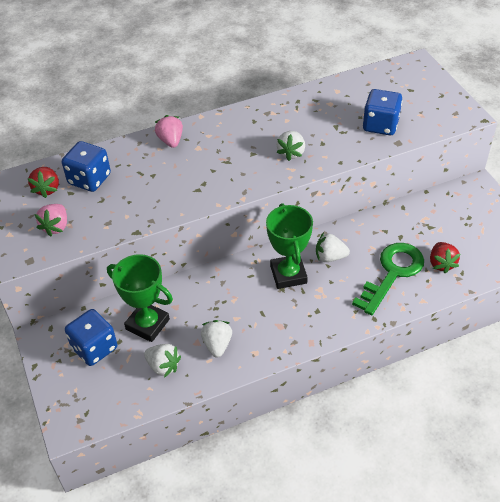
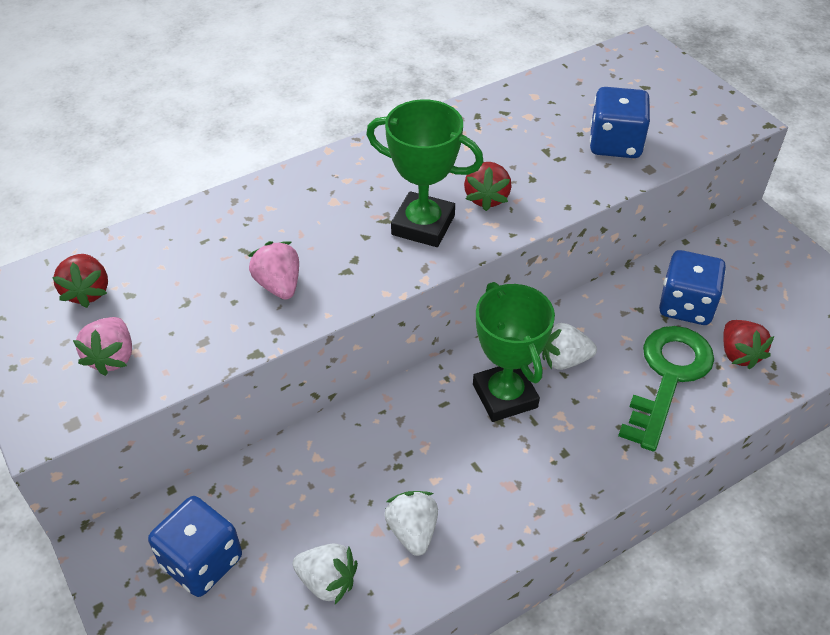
camera: 10 degrees left, 0 degrees up
(89, 179) = (159, 269): blue dice -> blue dice (686, 305)
(147, 324) = (287, 507): green trophy -> green trophy (423, 225)
(171, 141) = (286, 193): pink strawberry -> pink strawberry (279, 285)
(291, 153) = (486, 198): white strawberry -> red strawberry

